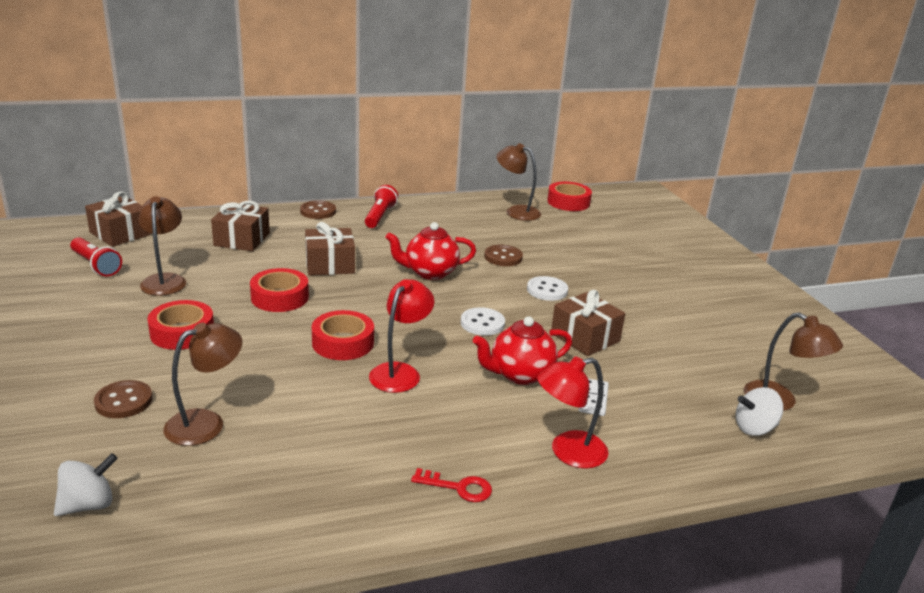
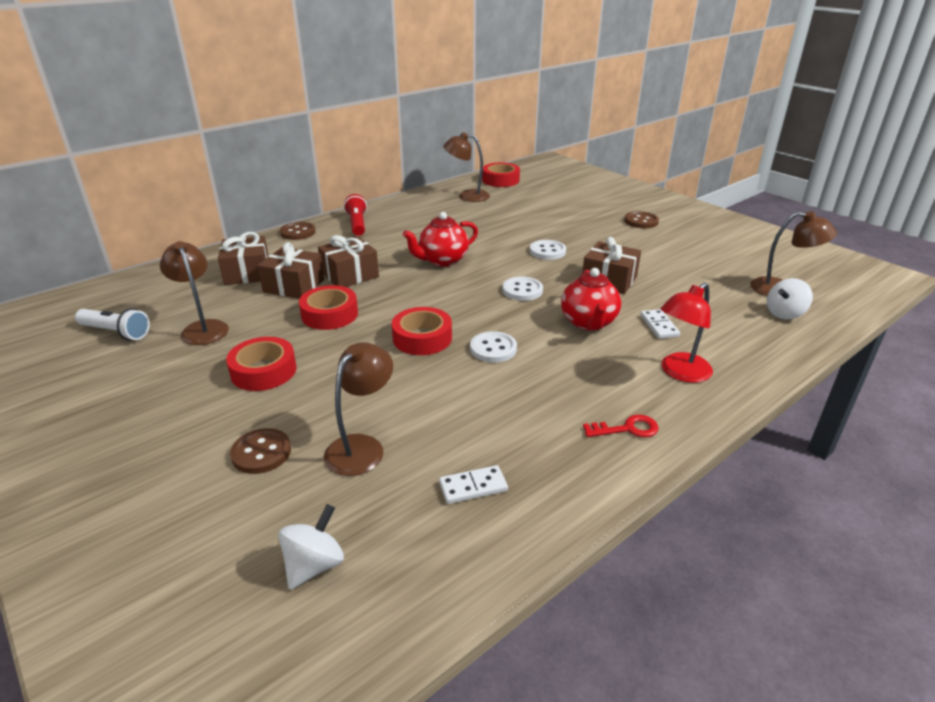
camera: 20 degrees left, 5 degrees up
(96, 265) = (116, 332): red flashlight -> white flashlight
(120, 233) = (116, 296): brown gift -> brown gift (294, 286)
(268, 489) = (473, 487): none -> white domino
(400, 372) = (493, 349): red lamp -> white button
(503, 257) = (490, 234): brown button -> brown button (641, 221)
(520, 374) = (588, 323): red teapot -> red teapot turned 45 degrees counterclockwise

